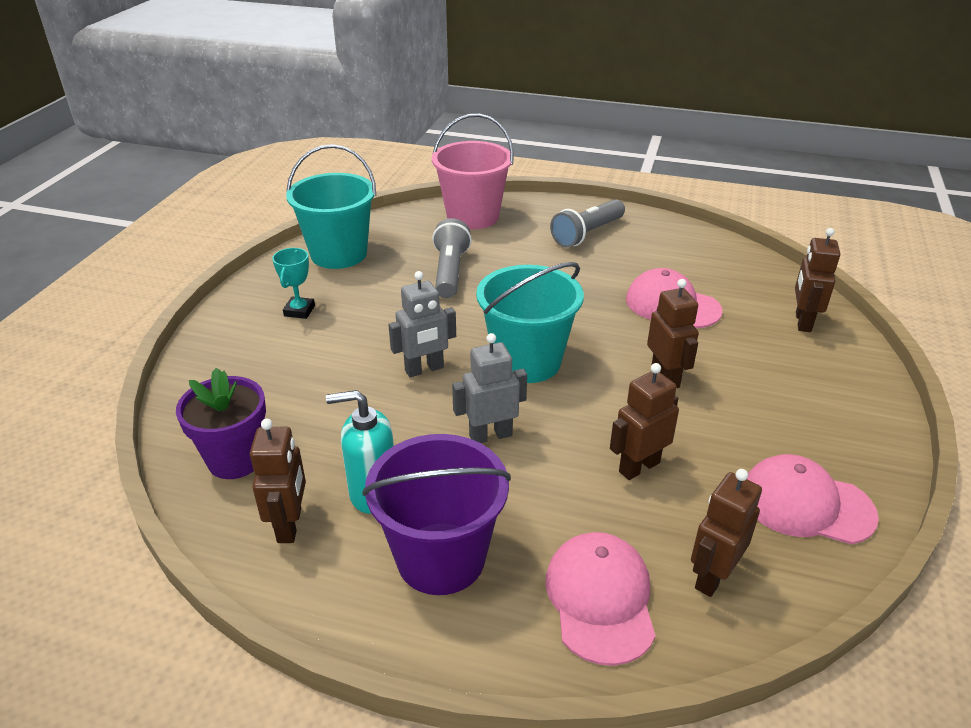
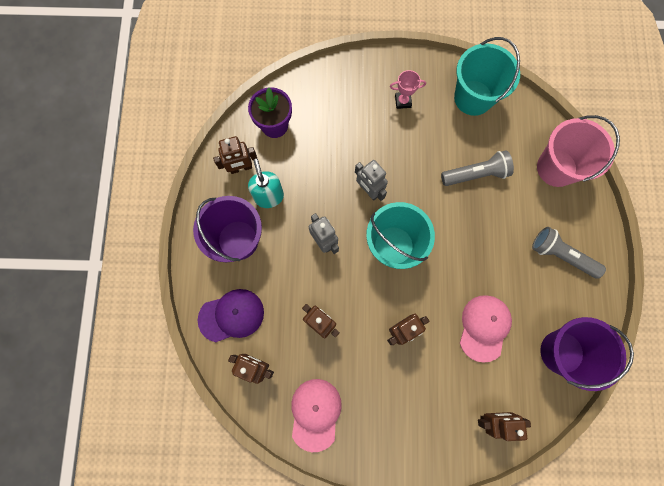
camera: 75 degrees right, 40 degrees up
(299, 311) = (403, 101): turquoise trophy -> pink trophy
(600, 599) = (231, 315): pink cap -> purple cap
(712, 256) = (561, 352): none -> purple bucket

